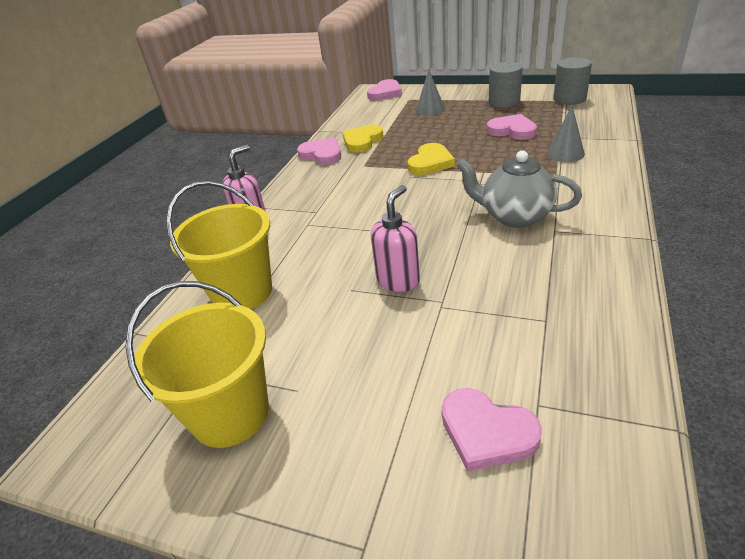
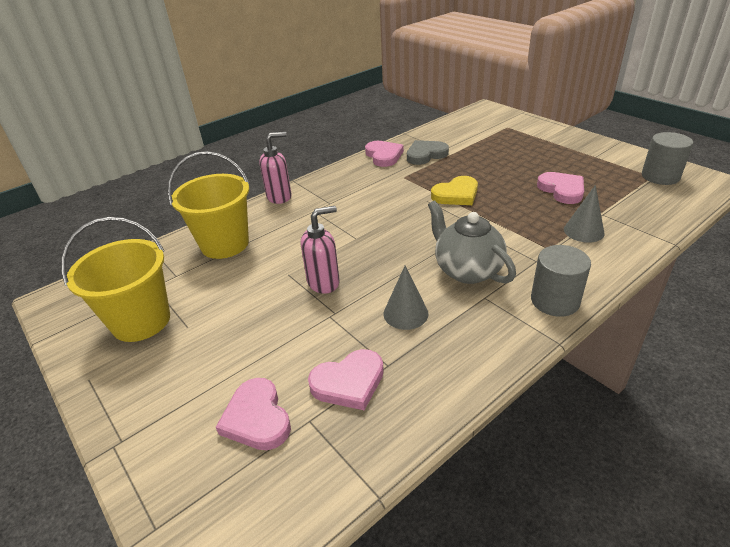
camera: 30 degrees right, 0 degrees up
(362, 141) = (425, 155): yellow heart -> grey heart
(385, 93) = (494, 114): pink heart -> pink heart (349, 382)
(430, 109) = (514, 143): grey cone -> grey cone (405, 313)
(504, 102) = (589, 158): grey cylinder -> grey cylinder (555, 301)

